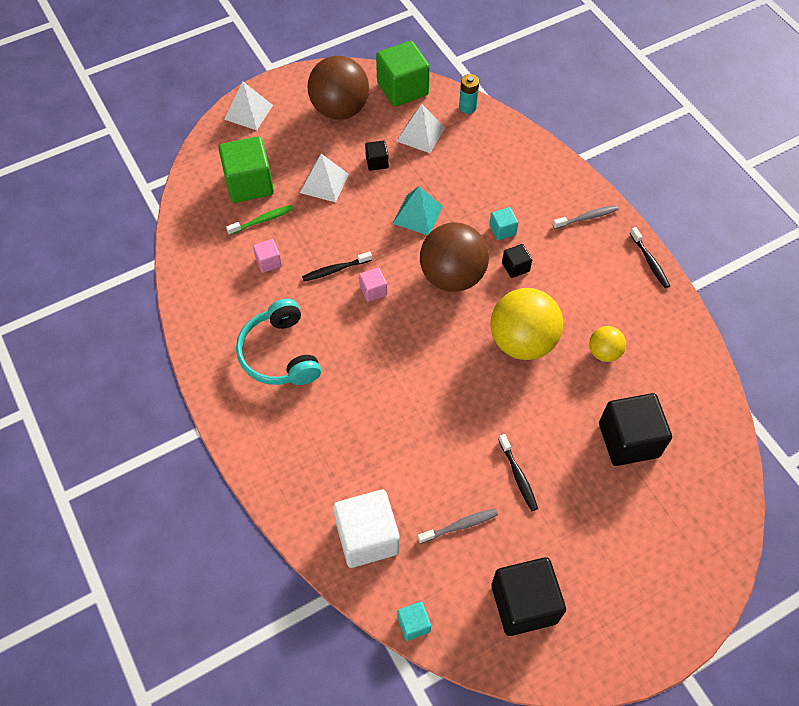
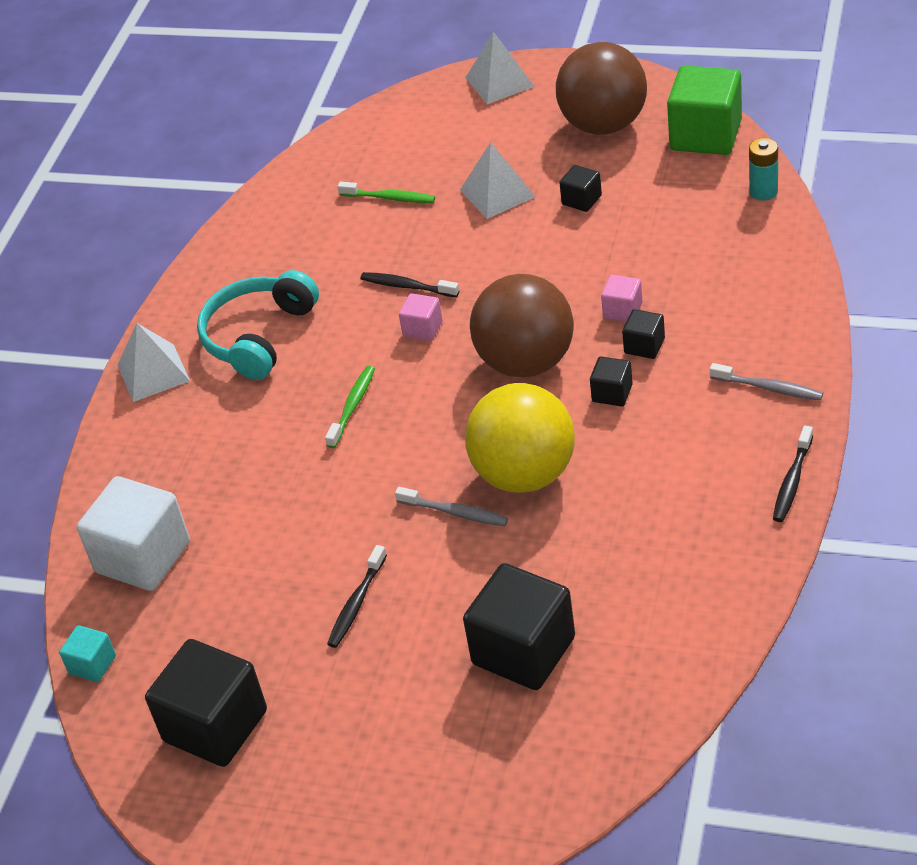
camera: 50 degrees right, 15 degrees down
(249, 184) = (417, 155): green cube -> none
(268, 262) = (349, 242): pink cube -> pink cube (622, 310)
(386, 362) = (352, 406): none -> green toothbrush
(417, 215) = (563, 278): turquoise pyramid -> none
(420, 134) = (669, 194): white pyramid -> white pyramid (153, 372)
(460, 526) = (241, 609): grey toothbrush -> grey toothbrush (455, 513)
(502, 230) = (644, 346): turquoise cube -> black cube
(604, 352) = (608, 543): yellow ball -> none

